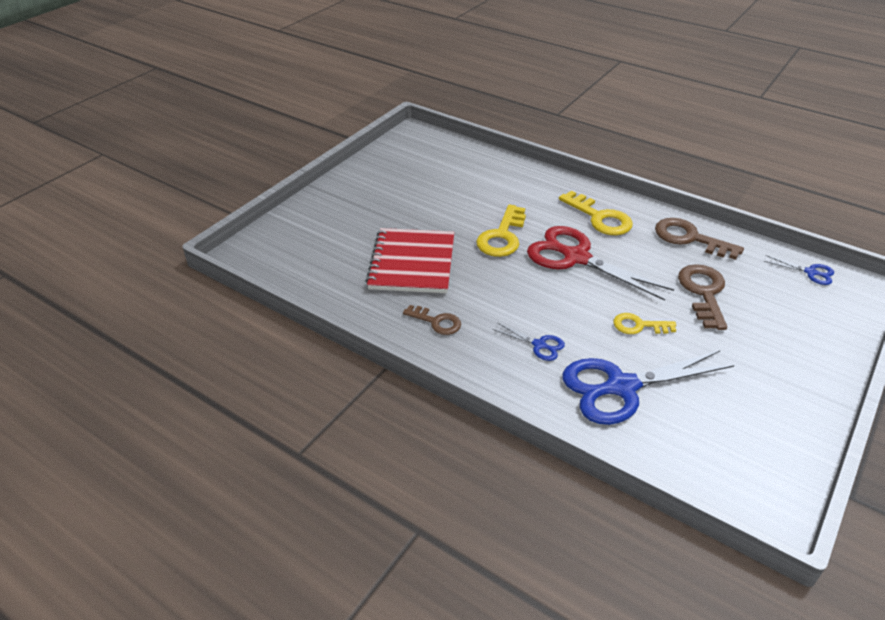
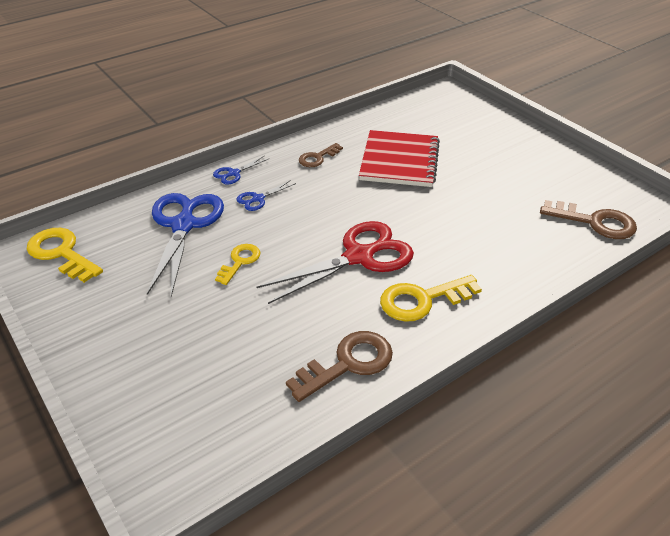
camera: 110 degrees right, 0 degrees up
(412, 263) = (399, 161): red notebook -> red notebook turned 75 degrees clockwise
(502, 236) = (417, 219): yellow key -> yellow key (61, 253)
(703, 292) = (252, 328): brown key -> brown key (595, 222)
(810, 272) = (222, 453): blue scissors -> blue scissors (234, 173)

